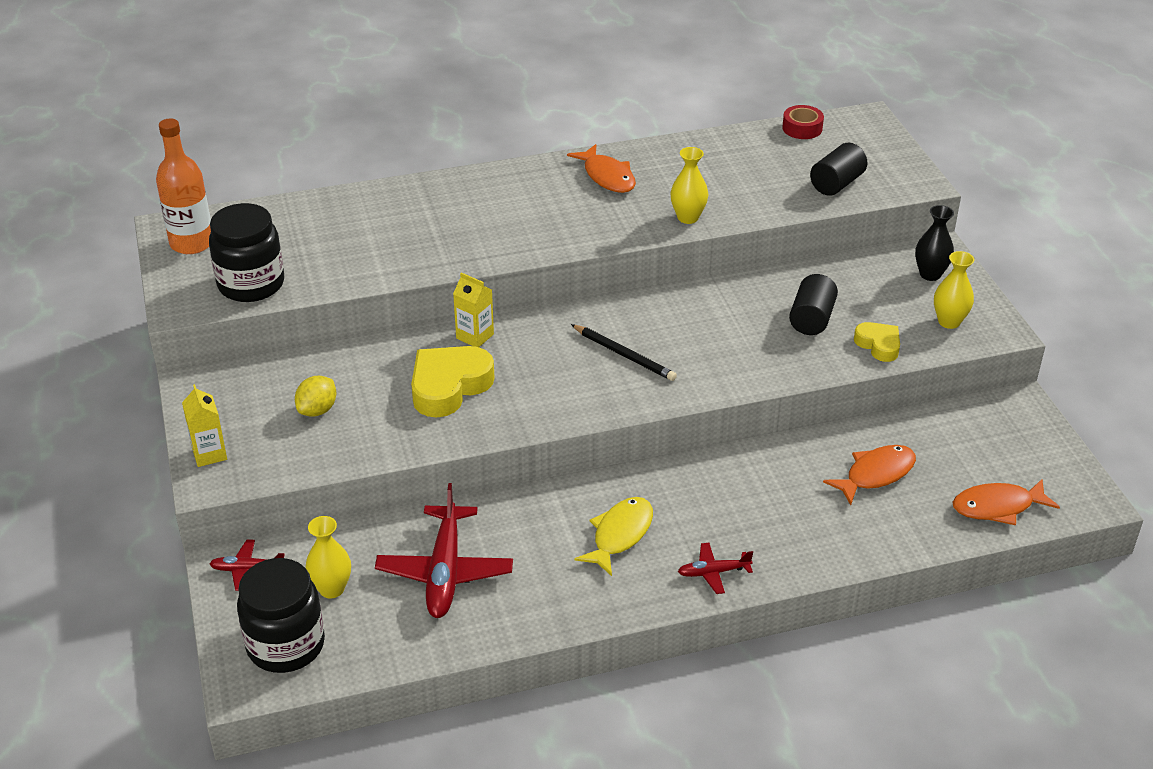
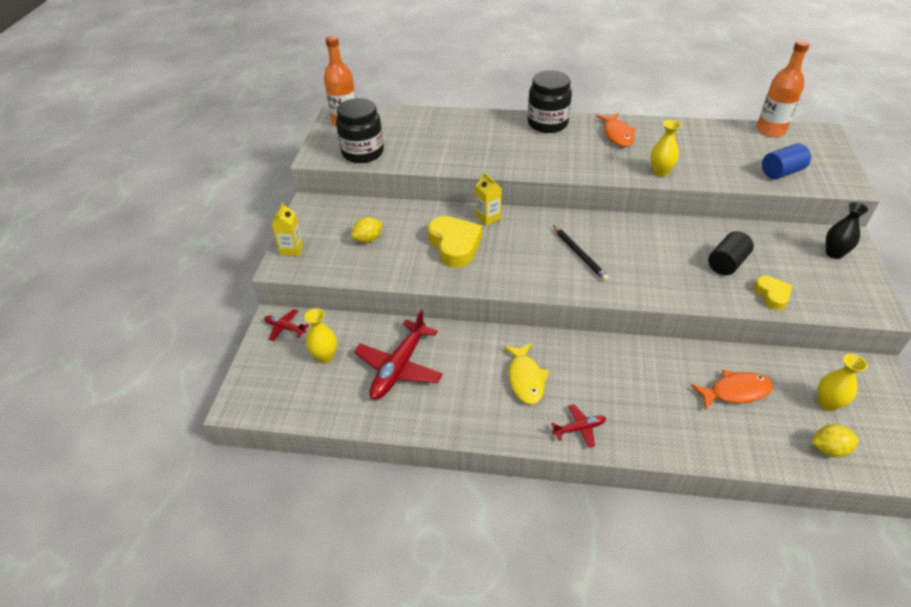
camera: 25 degrees right, 5 degrees up
(286, 645) = (277, 385): black jar -> black jar (547, 123)
(449, 386) = (455, 245): yellow heart -> yellow heart turned 90 degrees clockwise
(620, 535) = (525, 378): yellow fish -> yellow fish turned 120 degrees clockwise
(714, 572) = (579, 428): red plane -> red plane turned 150 degrees clockwise
(802, 128) = (770, 131): red tape -> orange bottle
(836, 184) = (781, 172): black cylinder -> blue cylinder
(949, 322) = (837, 292): yellow vase -> yellow vase (827, 403)
(997, 507) = (828, 449): orange fish -> yellow lemon

